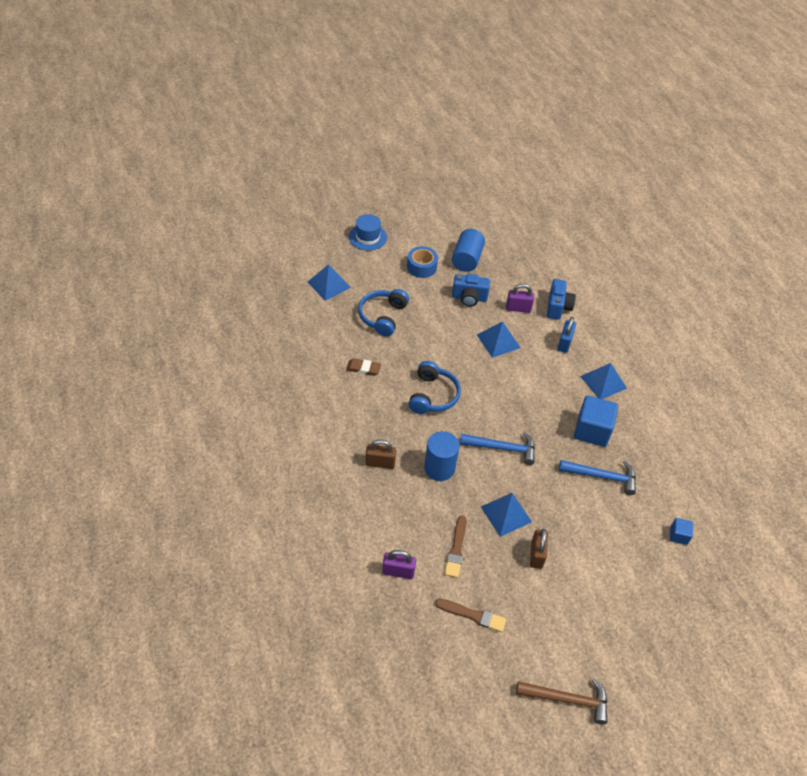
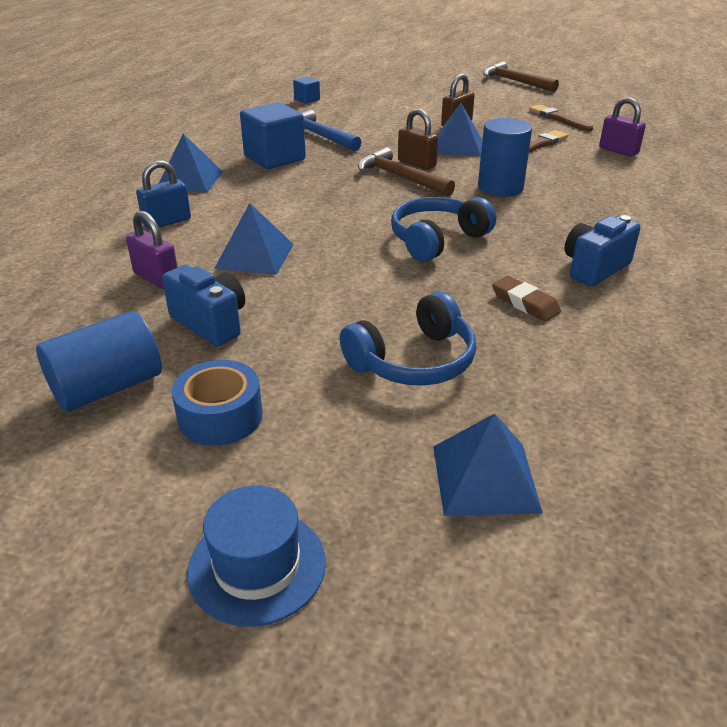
camera: 140 degrees left, 15 degrees down
(380, 463) = (580, 212): brown padlock -> brown padlock (416, 164)
(502, 448) = (400, 177): blue hammer -> brown hammer
(557, 307) = (97, 257): blue camera -> blue camera (594, 268)

